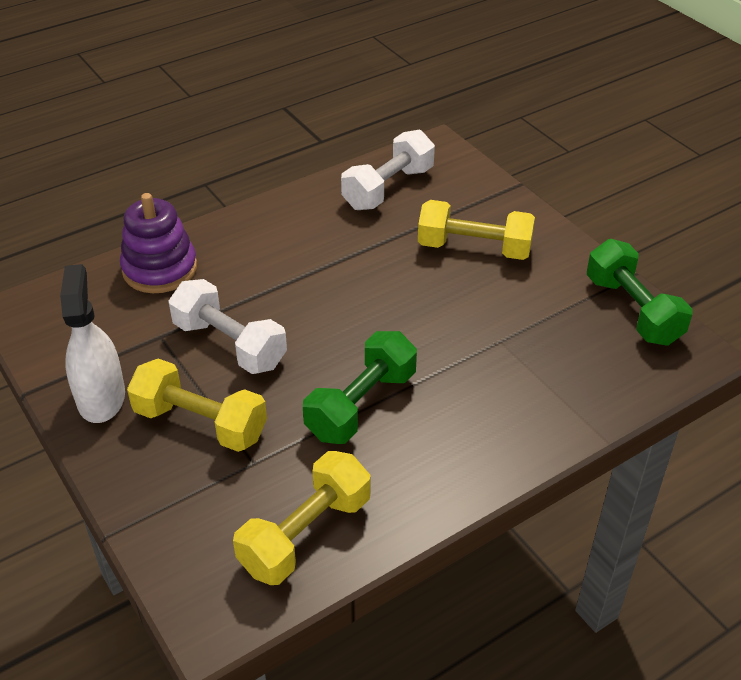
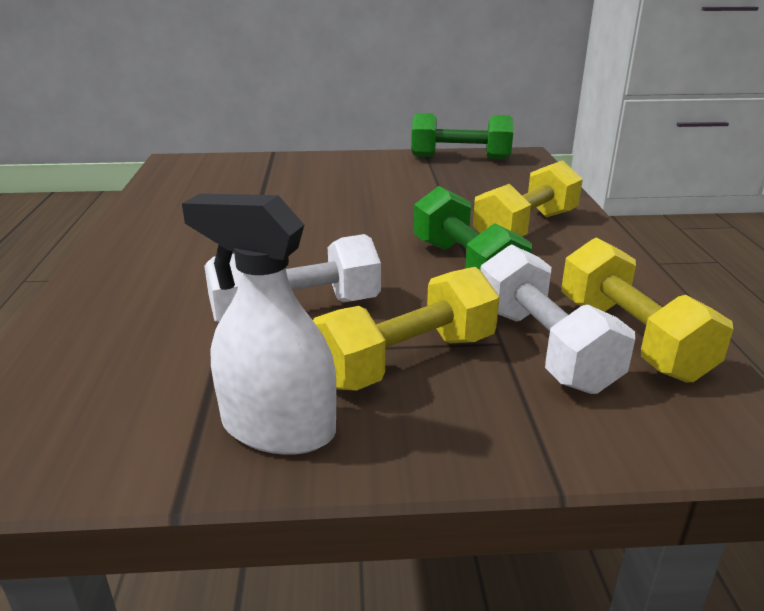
camera: 60 degrees left, 15 degrees down
(160, 269) = (97, 322): purple stacking toy -> none
(388, 188) = (192, 188): white dumbbell -> white dumbbell (543, 347)
(474, 248) = (323, 180): yellow dumbbell -> yellow dumbbell (526, 228)

